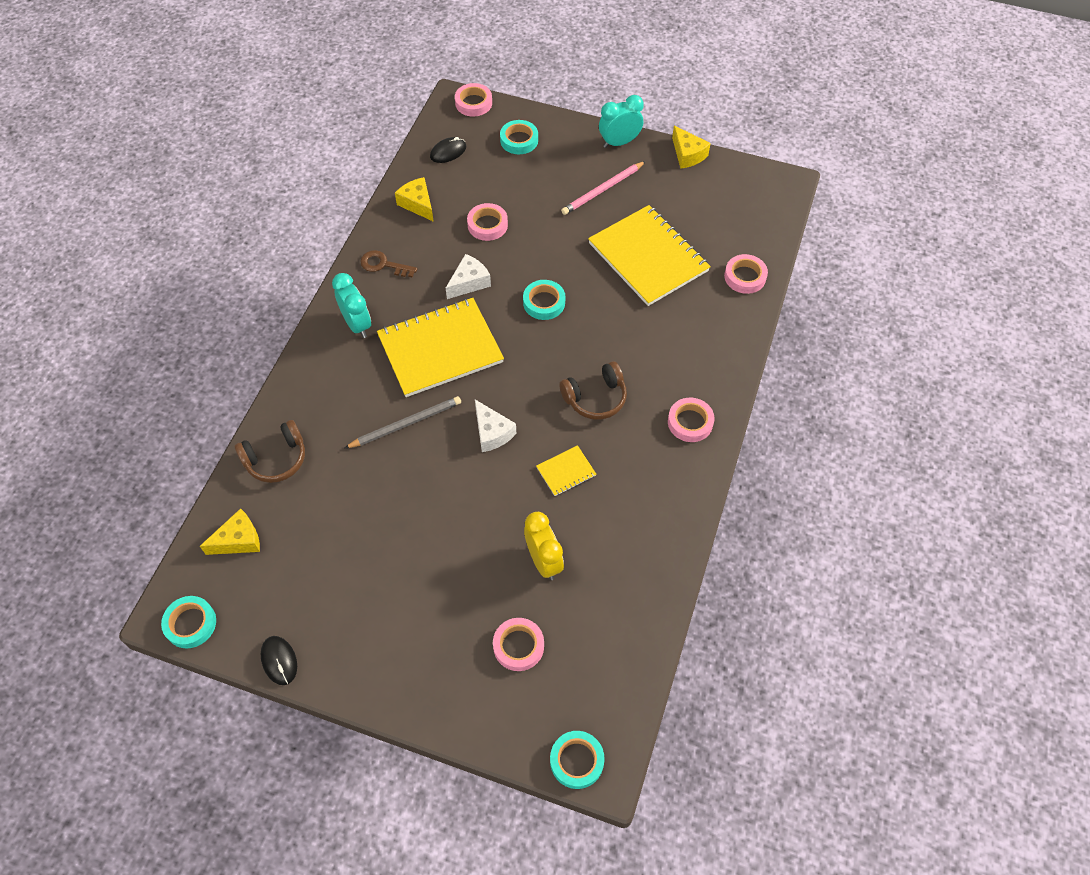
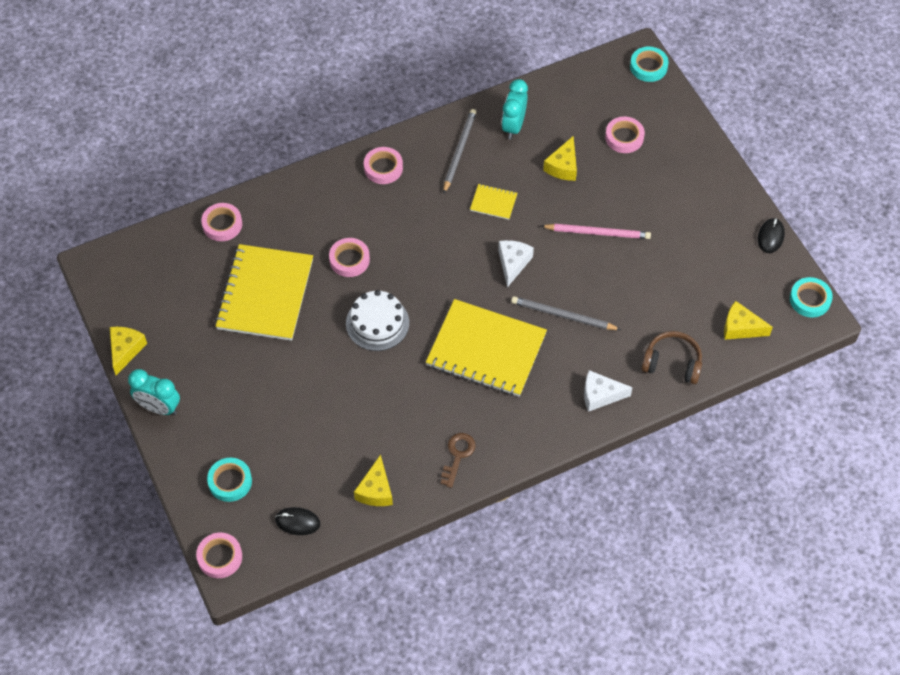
camera: 135 degrees left, 0 degrees up
(357, 324) = (525, 420): turquoise clock -> turquoise clock (513, 126)
(383, 265) = (458, 455): brown key -> brown key turned 135 degrees counterclockwise
(469, 282) = (411, 384): white cheese -> white cheese (600, 395)
(487, 225) = (344, 422): pink tape -> pink tape (349, 260)
(543, 561) = (563, 166): yellow clock -> yellow cheese
(544, 302) = (377, 323): turquoise tape -> white cake
(595, 398) = (422, 230): brown headphones -> none
(602, 190) = (226, 376): pink pencil -> pink pencil (598, 233)
(648, 493) = (459, 151): none -> grey pencil

